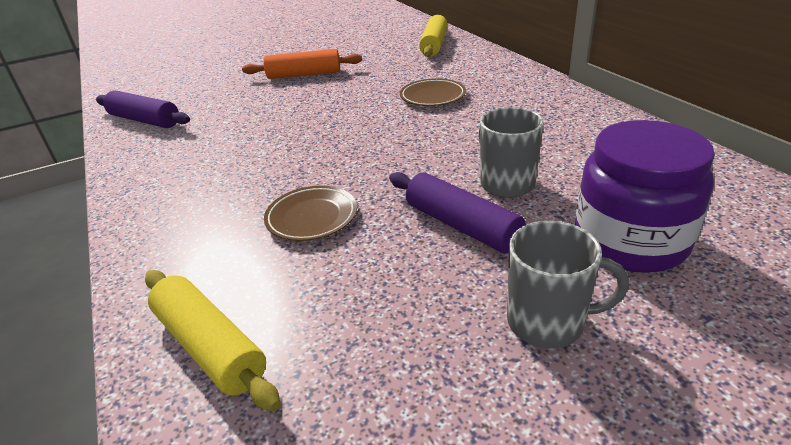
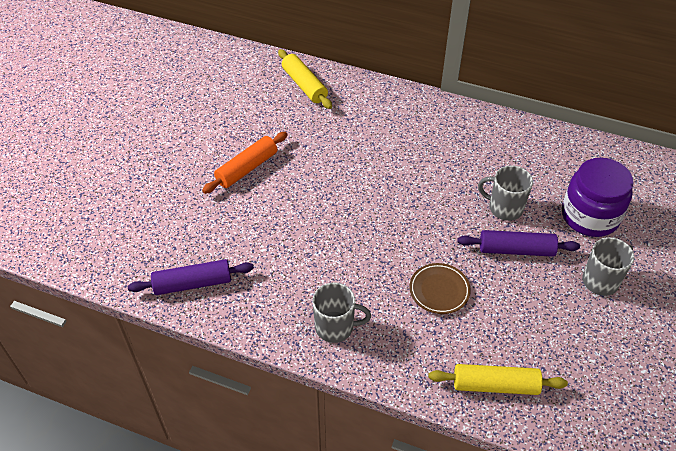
camera: 45 degrees left, 15 degrees up
(173, 195) = (335, 327): none -> grey mug
(432, 96) = (378, 150): brown plate -> none

